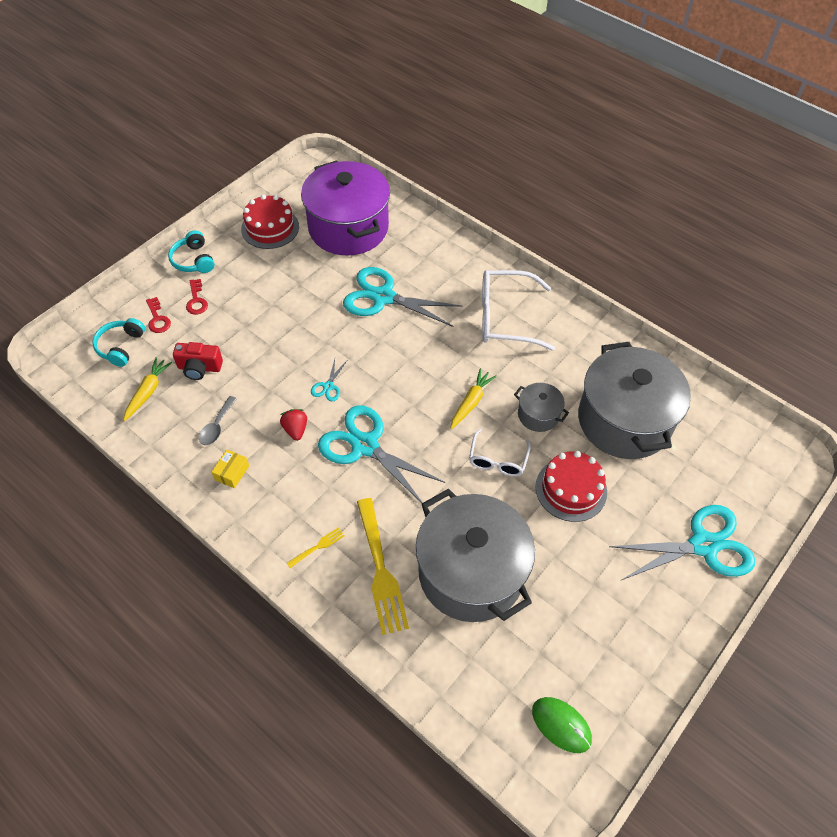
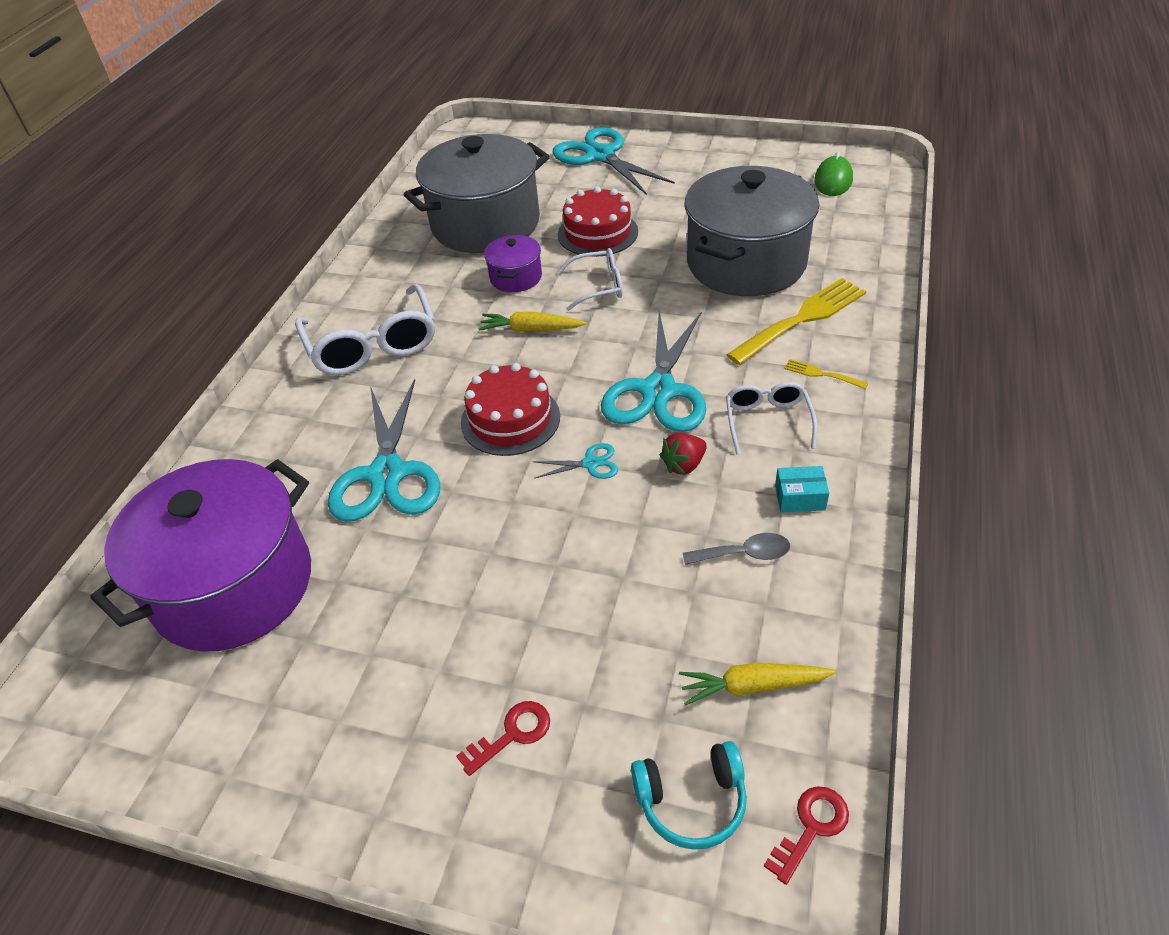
camera: 110 degrees left, 10 degrees down
(157, 319) = (591, 776): red key -> red key (811, 827)
(193, 260) = (406, 807): turquoise headphones -> none
(199, 368) = (657, 638): red camera -> none
(232, 473) = (800, 497): yellow box -> turquoise box
(270, 228) = (265, 713): red cake -> red cake (510, 419)
(299, 490) = (767, 421): none -> white glasses
(538, 415) = (516, 277): grey pot -> purple pot

